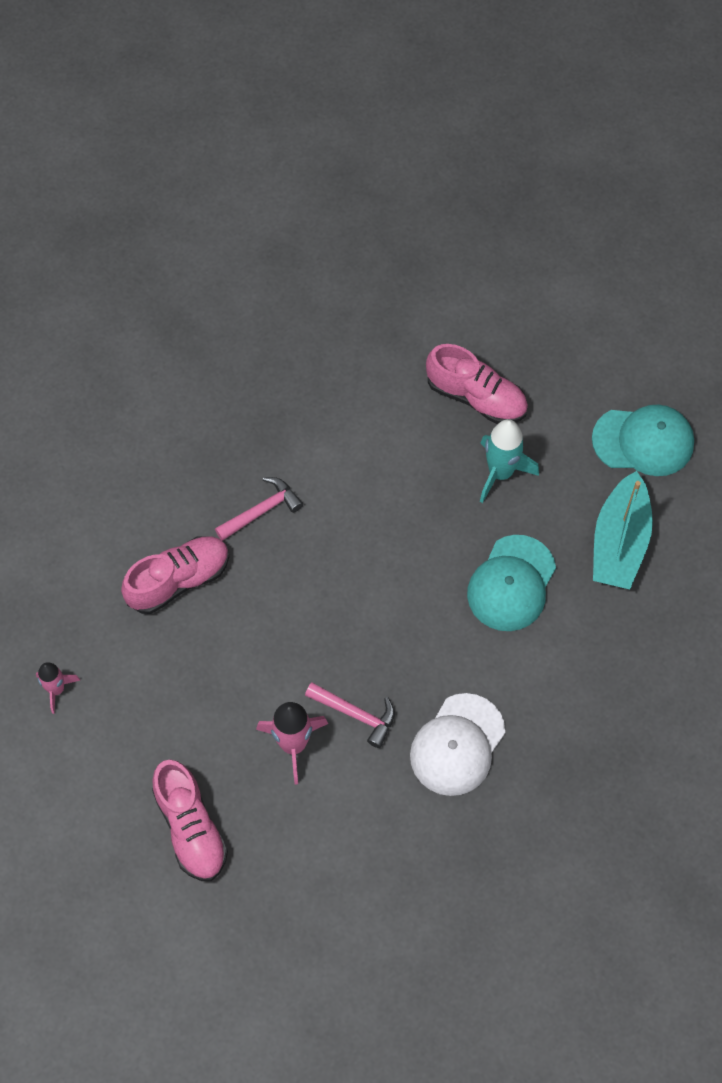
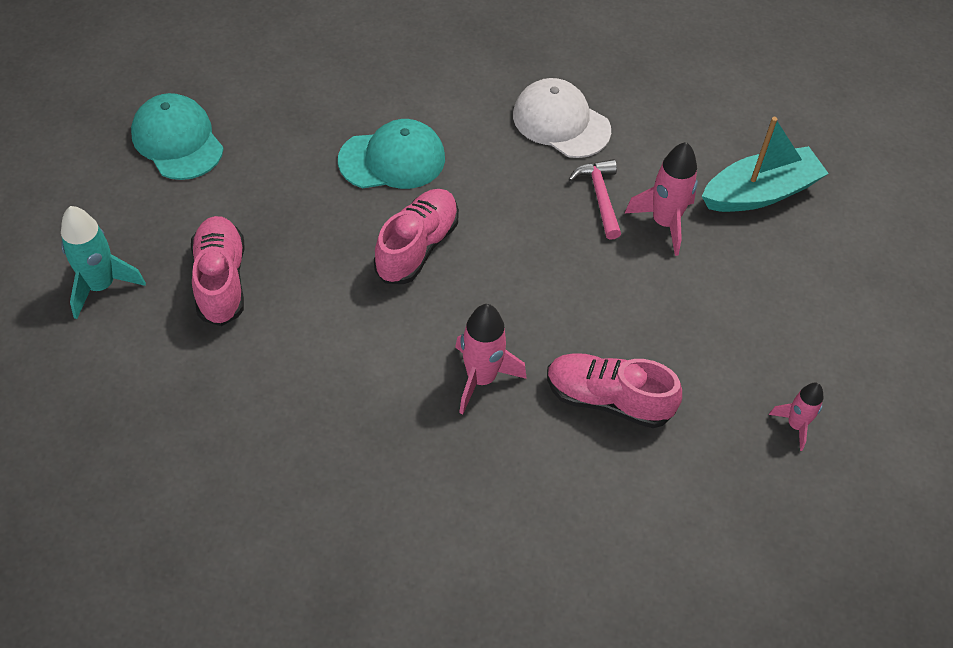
camera: 130 degrees left, 10 degrees down
(191, 827) = (795, 248): pink shoe -> pink shoe (417, 247)
(262, 510) = (481, 378): pink hammer -> pink rocket
(457, 745) = (561, 122): white cap -> white cap turned 135 degrees counterclockwise
(500, 473) = (289, 221): turquoise rocket -> turquoise rocket (101, 286)
(619, 542) = (293, 111): turquoise boat -> turquoise boat (760, 192)

